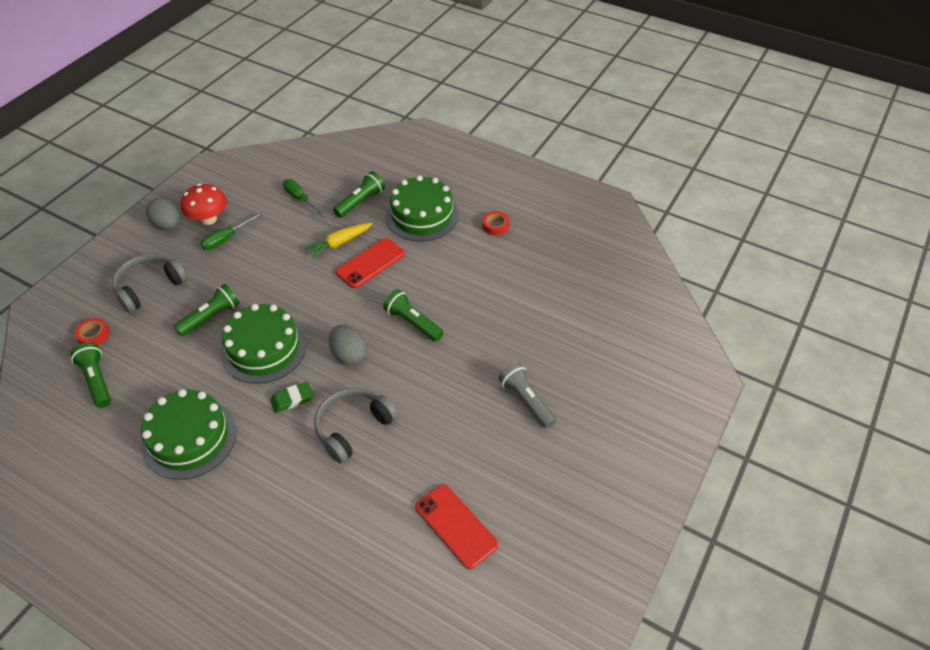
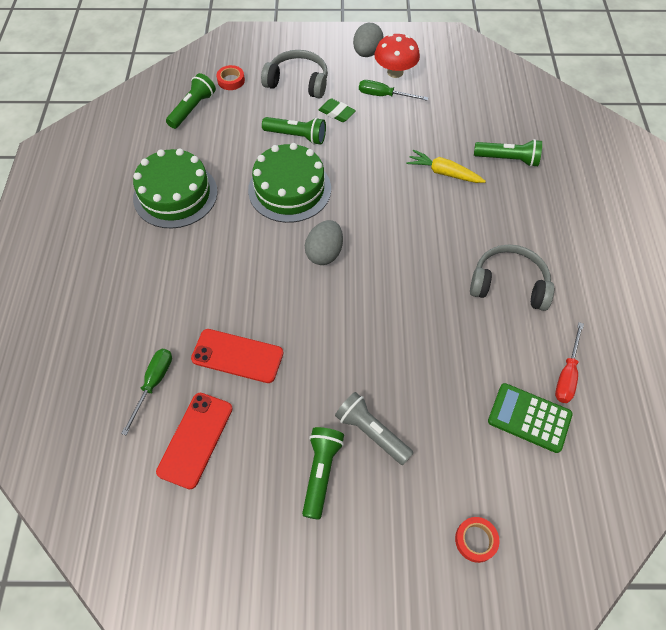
camera: 60 degrees right, 10 degrees up
(292, 399) = (252, 239): green eraser -> green eraser (336, 113)
(300, 199) = (471, 116): green screwdriver -> green screwdriver (153, 384)
(353, 428) = (250, 300): grey headphones -> grey headphones (509, 284)
(370, 263) = (440, 209): red phone -> red phone (237, 356)
(413, 322) = (396, 281): green flashlight -> green flashlight (321, 472)
(422, 215) = (535, 216): green cake -> none
(495, 225) = (578, 286): red tape -> red tape (475, 540)
(526, 401) = (371, 432): grey flashlight -> grey flashlight turned 75 degrees counterclockwise
(555, 269) = (567, 374): none -> red screwdriver
(572, 306) = (529, 418): none -> green calculator

